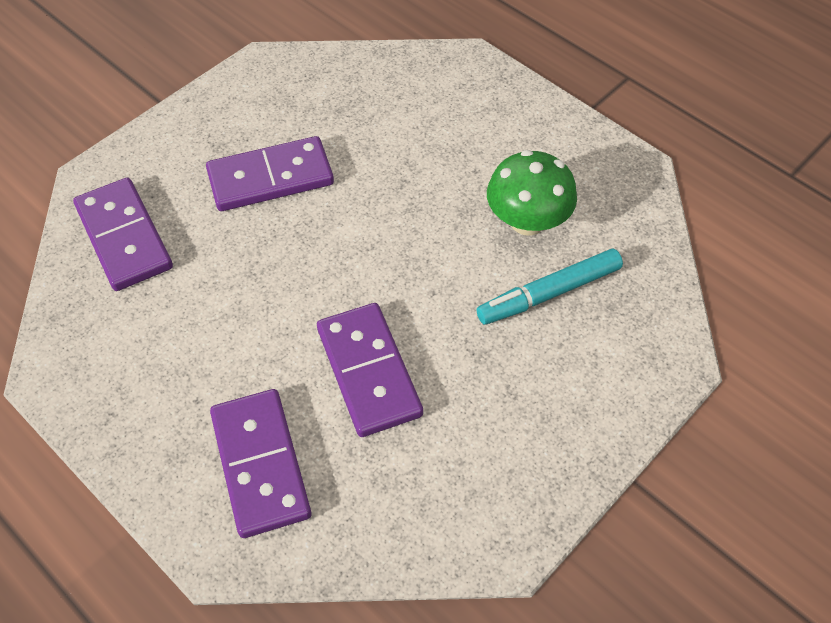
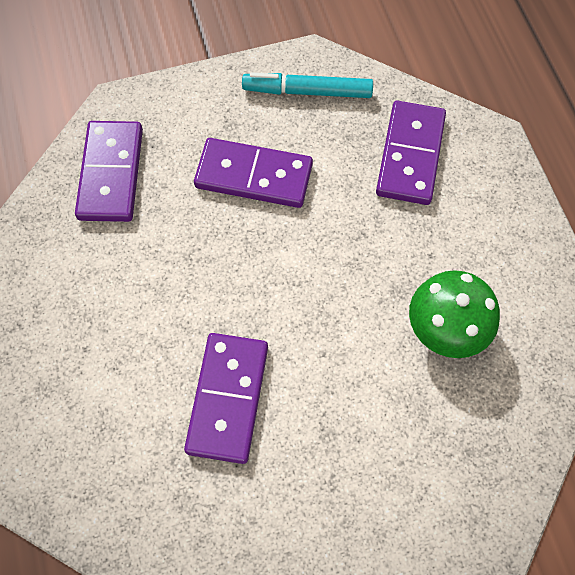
camera: 30 degrees right, 10 degrees up
(260, 464) = (99, 432): purple domino -> purple domino (410, 155)
(549, 293) = (422, 409): turquoise marker -> turquoise marker (307, 92)

